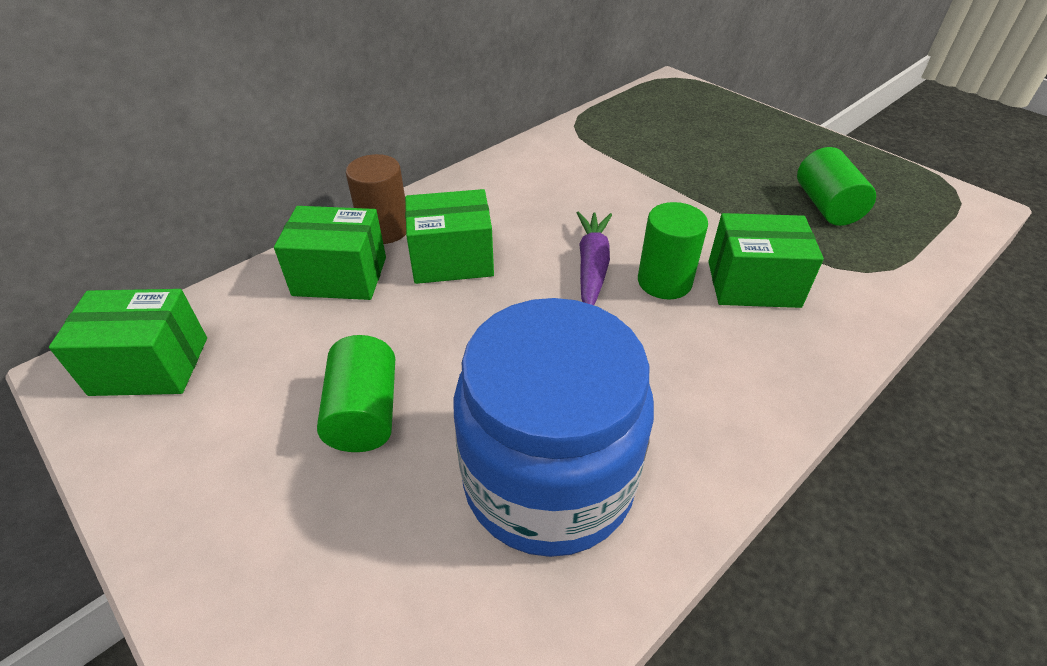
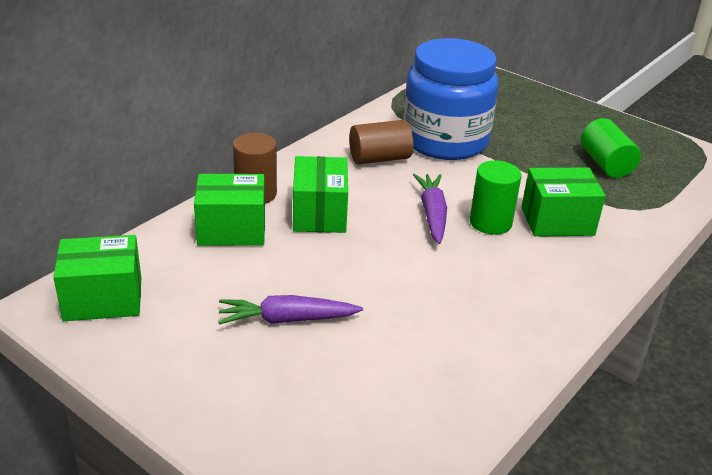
camera: 10 degrees left, 10 degrees down
(364, 413) = (287, 320): green cylinder -> purple carrot
(452, 259) = (319, 214): green box -> green box turned 75 degrees counterclockwise
(544, 189) = (379, 158): none -> brown cylinder
(548, 480) = (434, 351): blue jar -> blue jar (445, 141)

